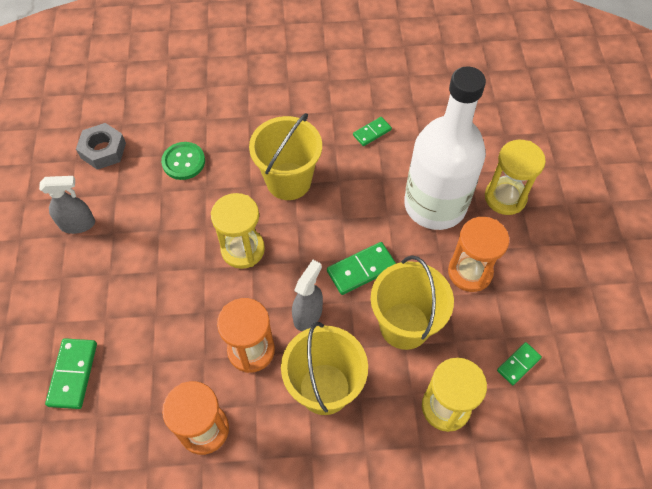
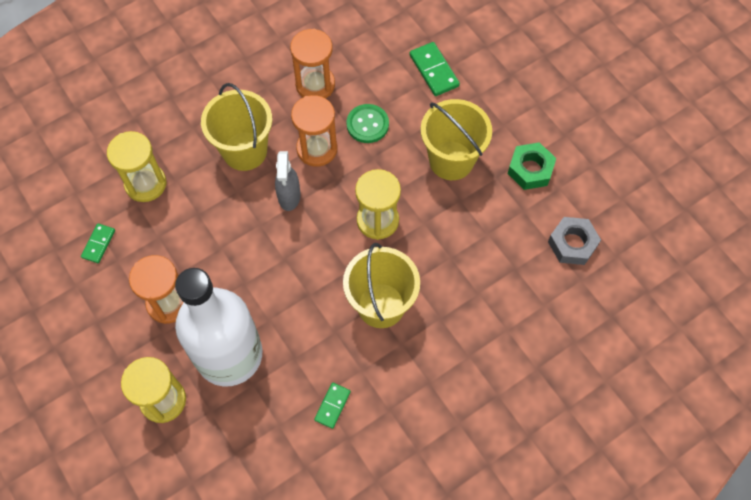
camera: 150 degrees right, 5 degrees up
(78, 224) = (530, 169): grey spray bottle -> green nut
(183, 162) = (491, 272): green button -> green button (367, 124)
(361, 269) = (266, 256): green domino -> none
(404, 325) = (205, 228): yellow bucket -> yellow bucket (451, 160)

